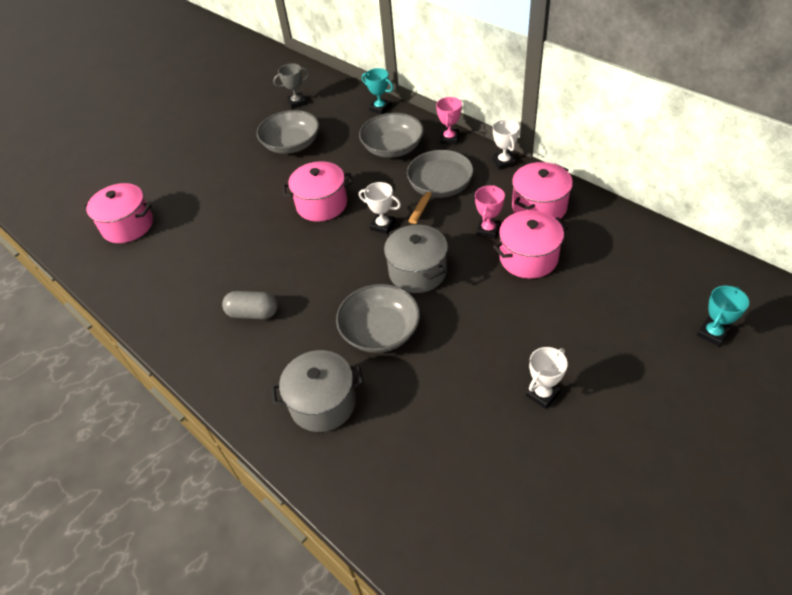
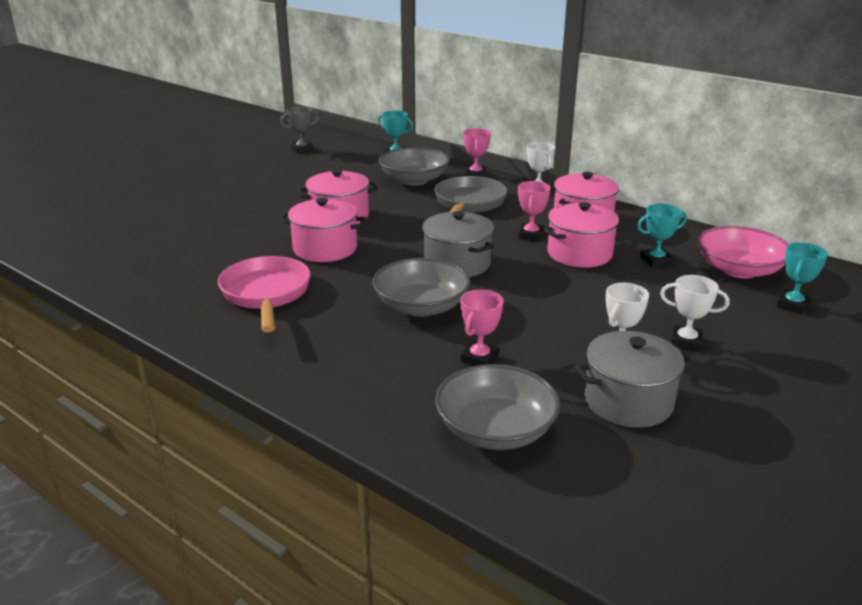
camera: 10 degrees left, 20 degrees down
(128, 226) = (107, 231): pink pot -> pink pot (325, 249)
(253, 313) = (266, 294): grey capsule -> pink pan
(291, 144) = (299, 176): grey bowl -> grey bowl (495, 430)
(323, 403) = (360, 362): grey pot -> grey pot (628, 401)
(383, 226) = (412, 232): white trophy -> white trophy (686, 342)
(421, 401) = (479, 358): none -> pink trophy
(597, 268) = (656, 261): none -> turquoise trophy
(673, 282) = (739, 270): none -> pink bowl

